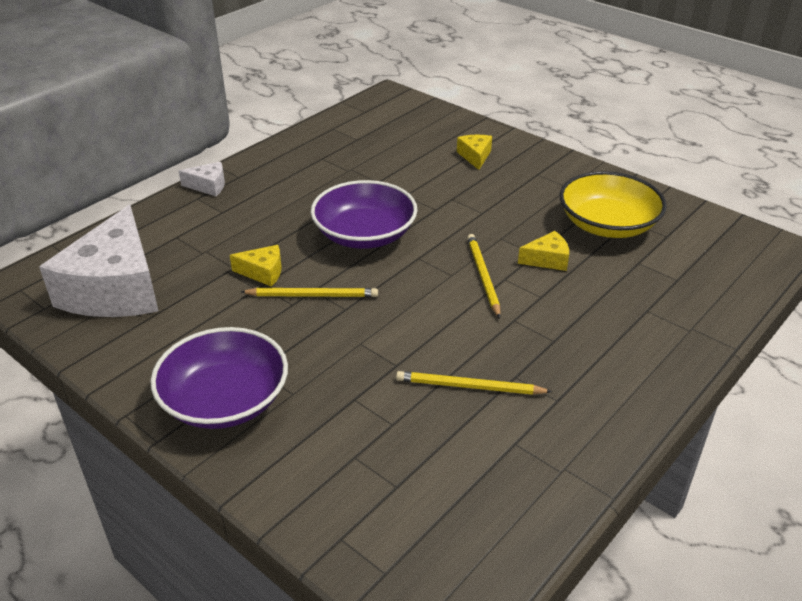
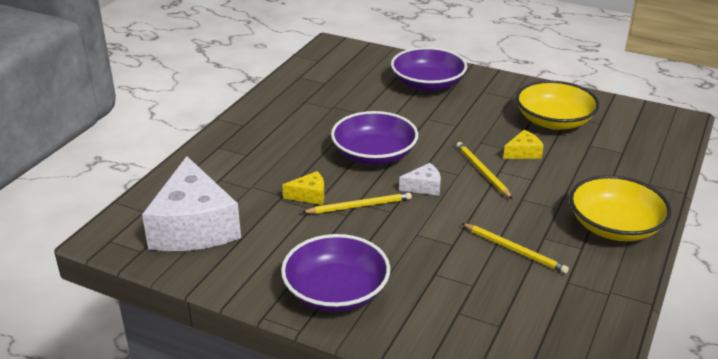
camera: 15 degrees left, 5 degrees down
(208, 186) = (222, 136): white cheese -> white cheese (424, 187)
(469, 386) = (515, 250): yellow pencil -> yellow pencil turned 135 degrees counterclockwise
(475, 156) = (427, 84): yellow cheese -> purple bowl
(616, 378) = (615, 226): none -> yellow bowl

